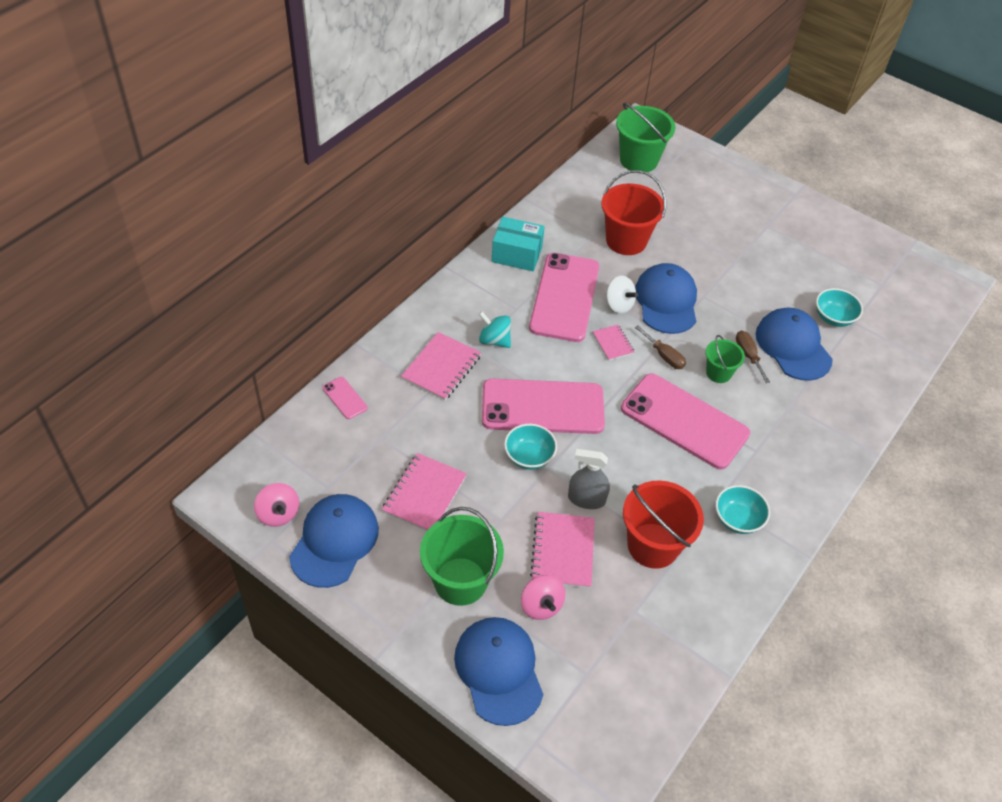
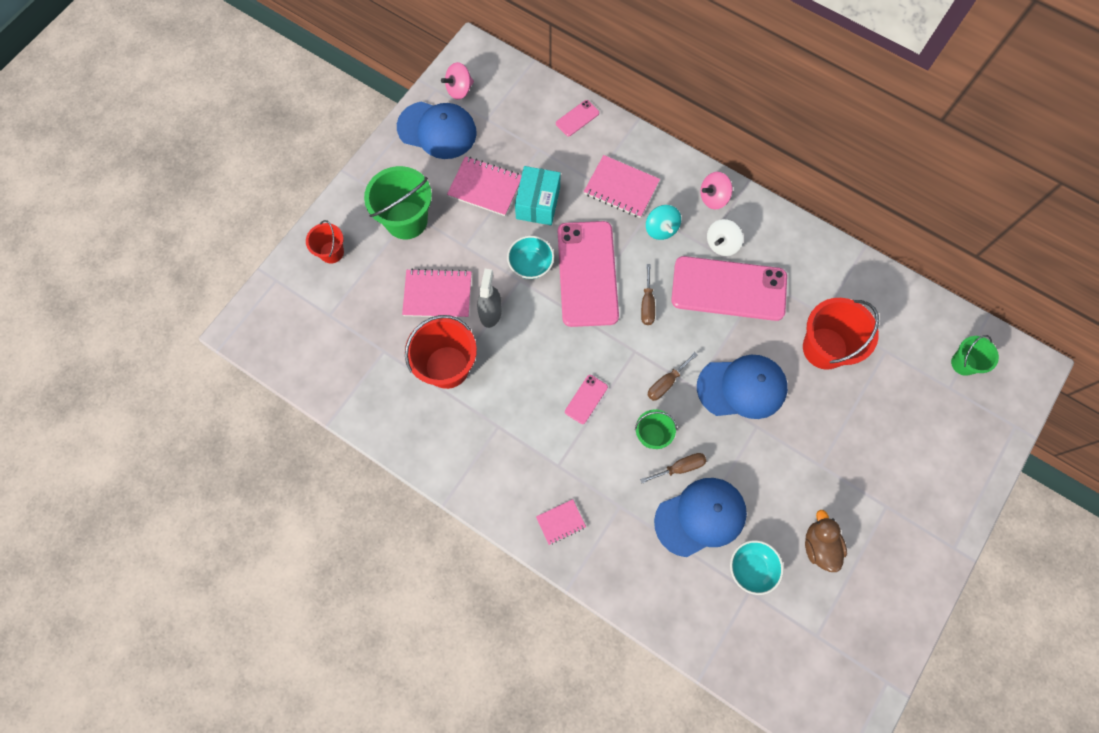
camera: 90 degrees right, 20 degrees up
(494, 340) = (661, 229): turquoise spinning top -> turquoise spinning top turned 135 degrees clockwise
(499, 670) = (331, 252): blue cap -> red bucket
(517, 254) = (779, 242): turquoise box -> turquoise box (538, 203)
(541, 605) = (387, 280): pink spinning top -> pink spinning top (713, 198)
(579, 361) = (647, 304): none -> brown screwdriver
(613, 343) = (674, 334): pink notebook -> pink notebook (560, 522)
(618, 305) = (728, 340): white spinning top -> white spinning top (721, 244)
(638, 160) = (963, 363): green bucket -> green bucket, size x0.56
(684, 421) = (586, 399): pink phone -> pink phone, size x0.41
(737, 519) = (479, 442): turquoise bowl -> none
(807, 271) = (819, 546): none -> brown duck

